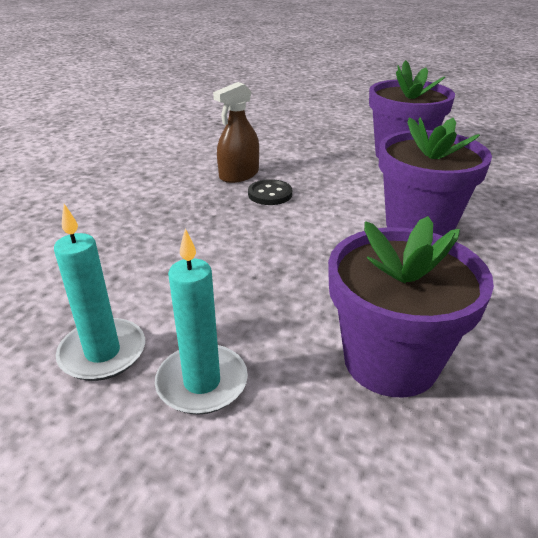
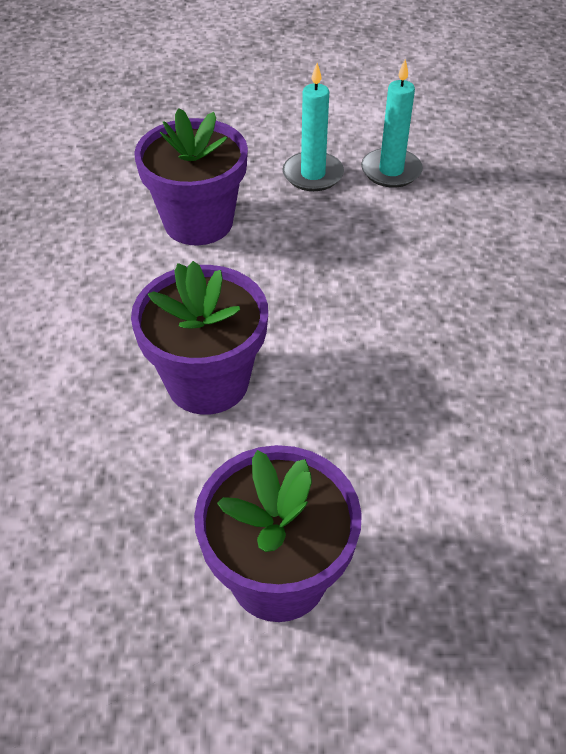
camera: 155 degrees right, 15 degrees up
(239, 175) = (485, 409): brown spray bottle -> none
(270, 194) = (412, 380): black button -> none

